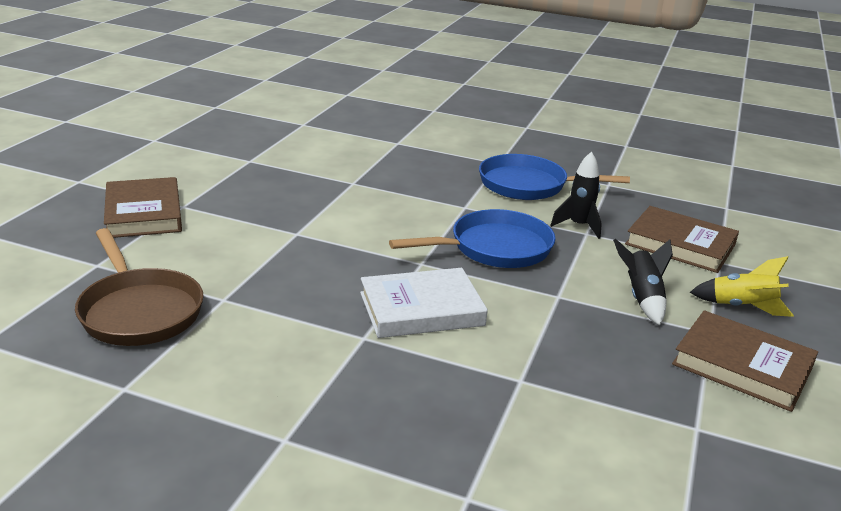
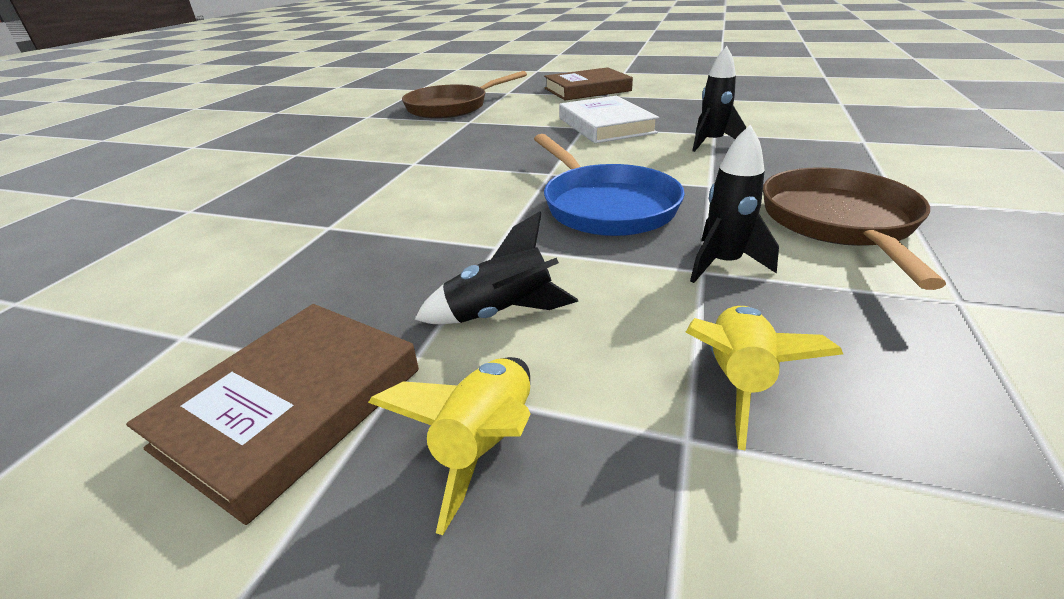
camera: 90 degrees right, 5 degrees up
(376, 188) = (711, 143): none -> black rocket
(421, 309) = (459, 179): white book -> white book (605, 125)
(528, 185) = (839, 223): blue pan -> brown pan
(680, 244) = (737, 381): brown book -> yellow rocket

